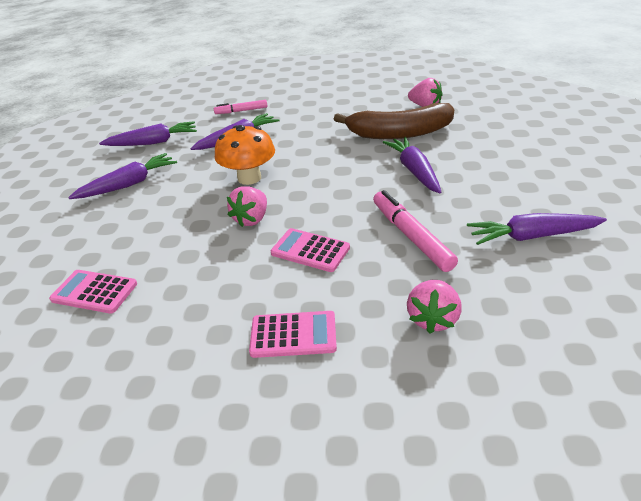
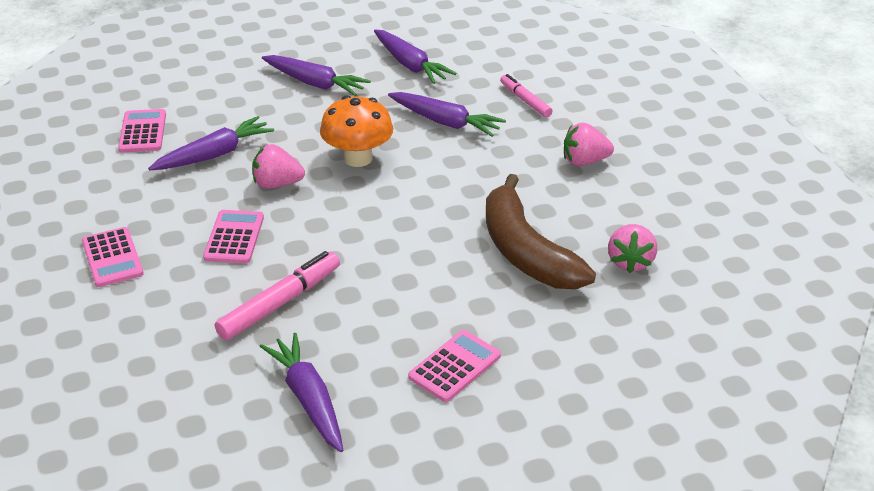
camera: 65 degrees right, 0 degrees up
(414, 171) = (425, 282): purple carrot -> purple carrot (214, 155)
(432, 319) = (150, 338): pink strawberry -> pink strawberry (584, 161)
(506, 172) = (454, 366): none -> pink calculator

